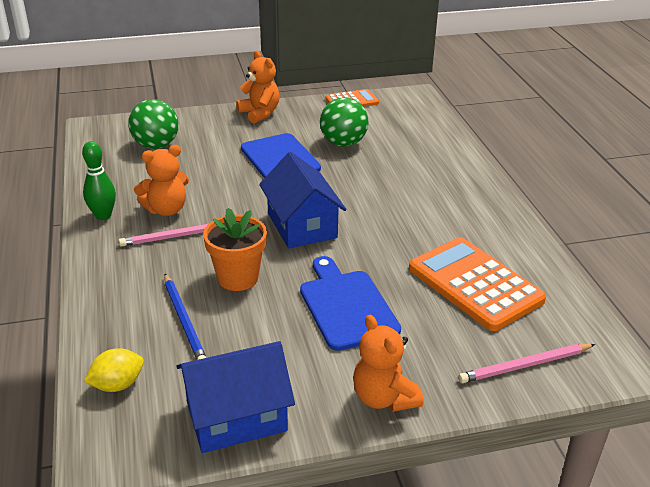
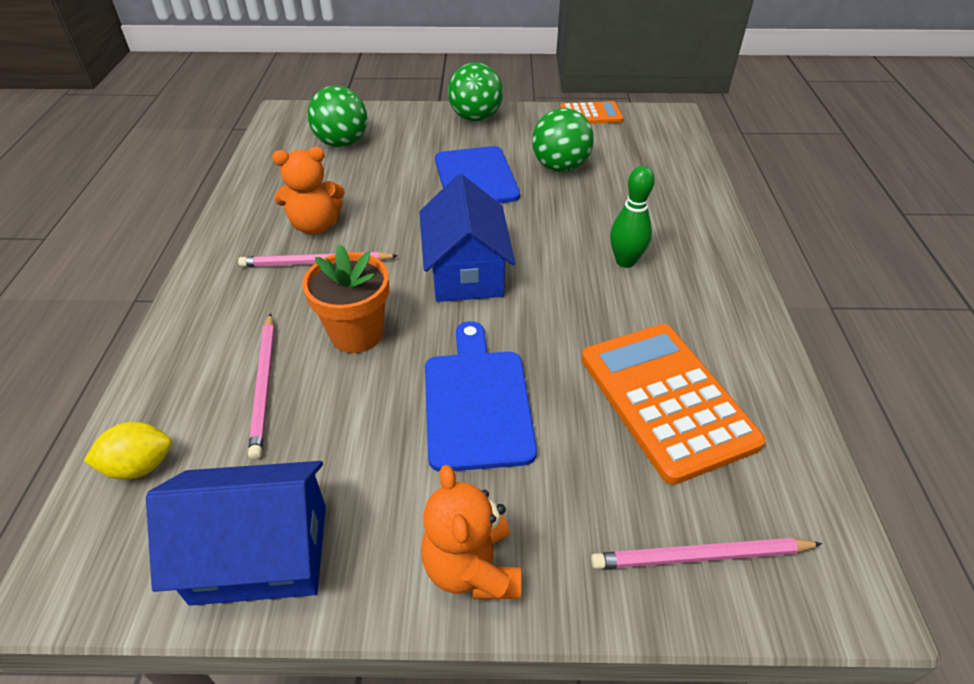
camera: 15 degrees right, 10 degrees up
(103, 216) = (242, 223): green bowling pin -> green bowling pin (625, 261)
(184, 321) = (264, 385): blue pencil -> pink pencil
(259, 113) = (475, 118): orange teddy bear -> green ball

